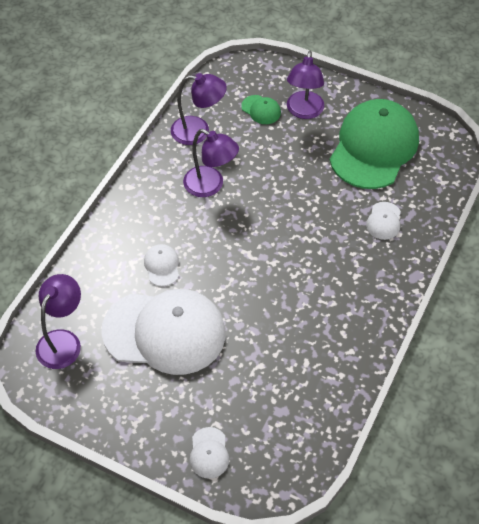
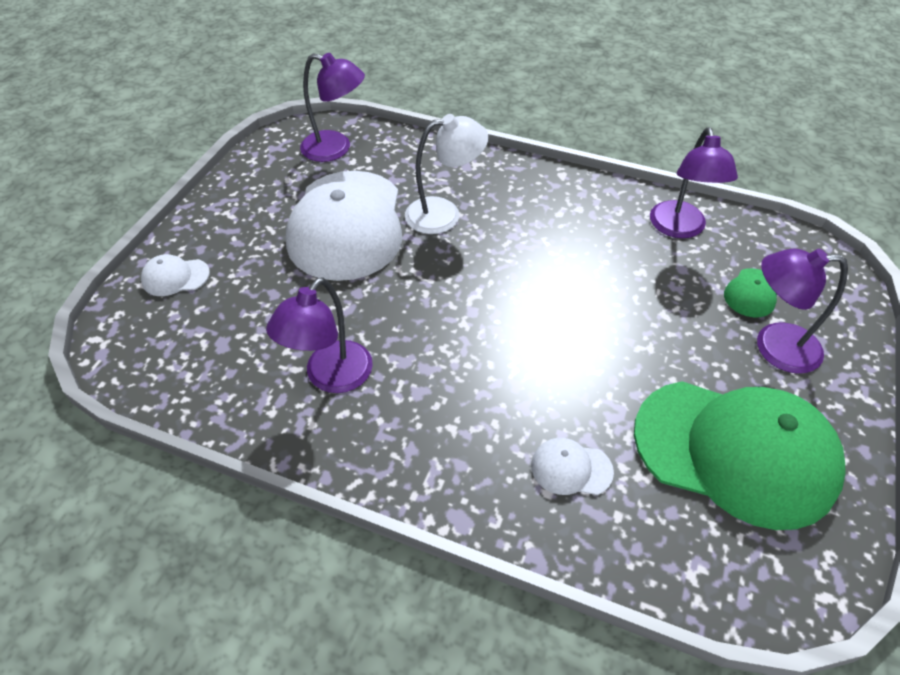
camera: 85 degrees right, 5 degrees down
(162, 266) = (444, 214): white cap -> white lamp
(210, 186) = (585, 248): purple lamp -> purple lamp (331, 377)

